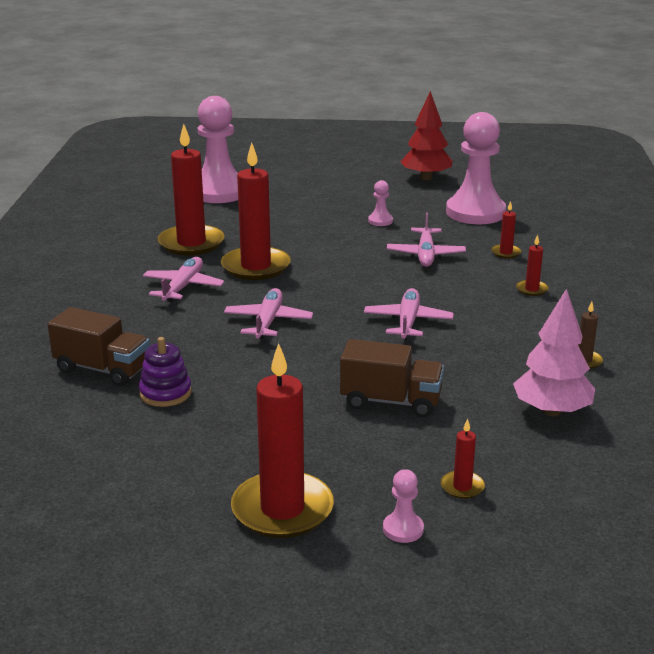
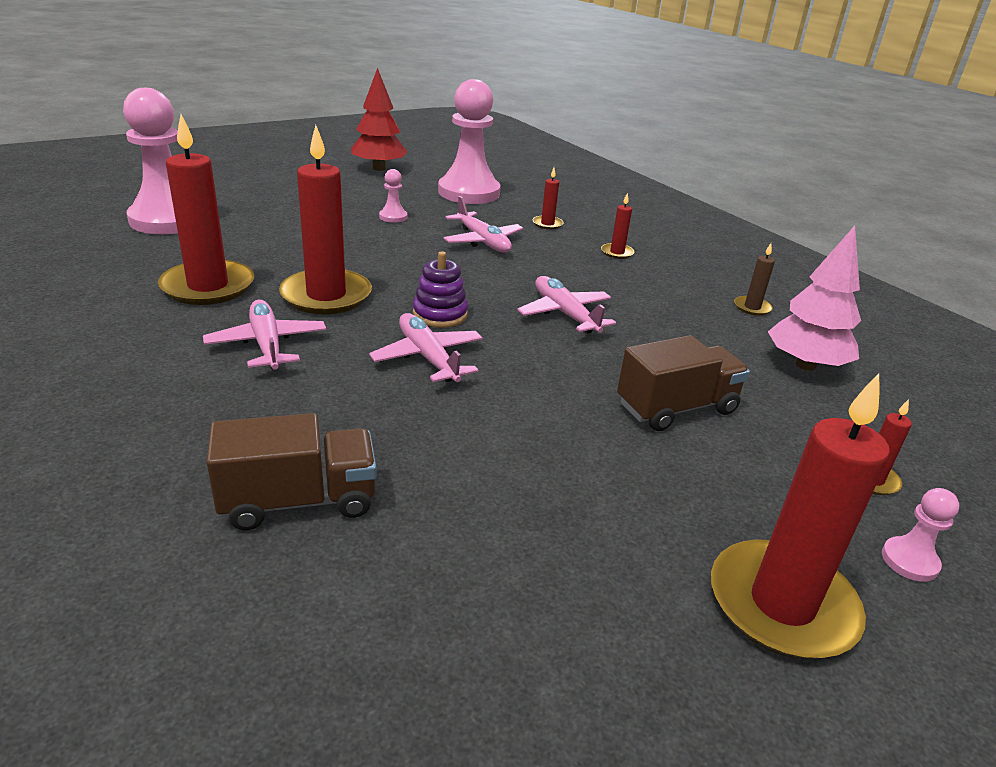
camera: 40 degrees left, 5 degrees up
(165, 393) = (431, 501): purple stacking toy -> purple stacking toy (440, 314)

